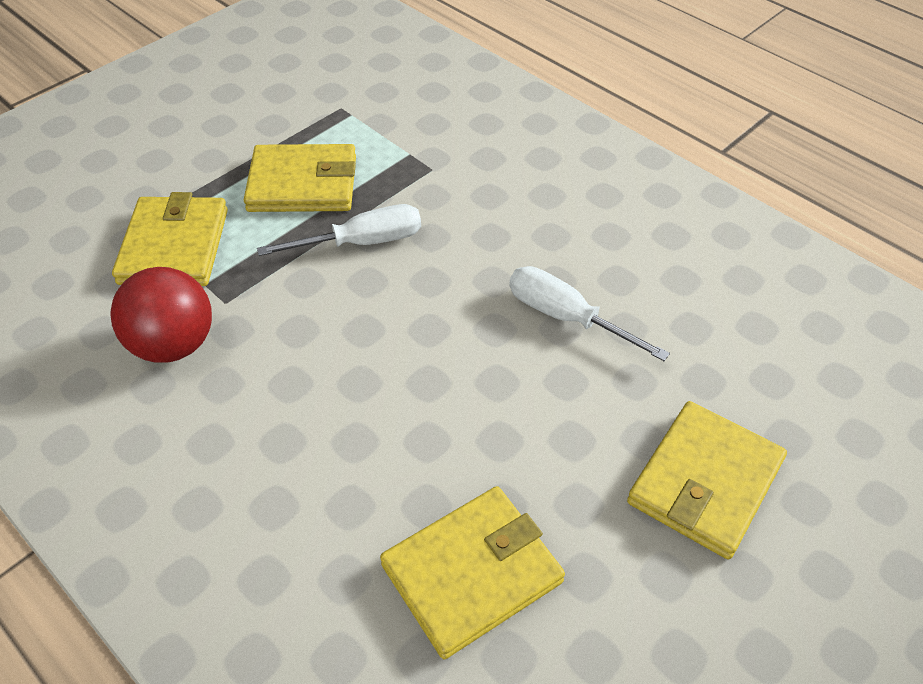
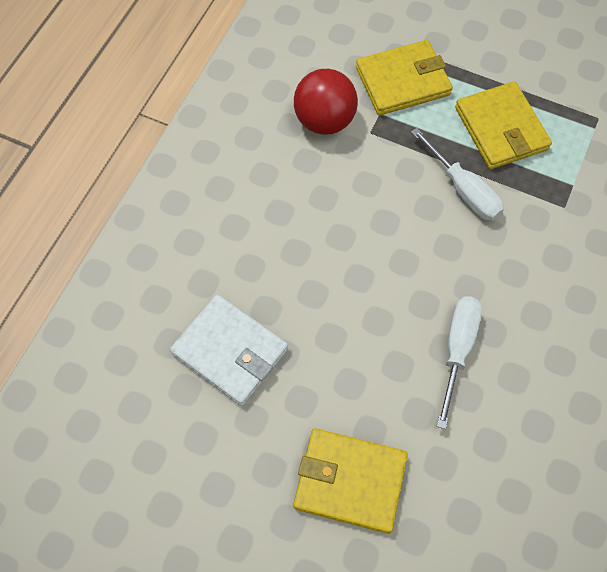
camera: 70 degrees right, 15 degrees up
(472, 573) = (230, 351): yellow wallet -> white wallet

